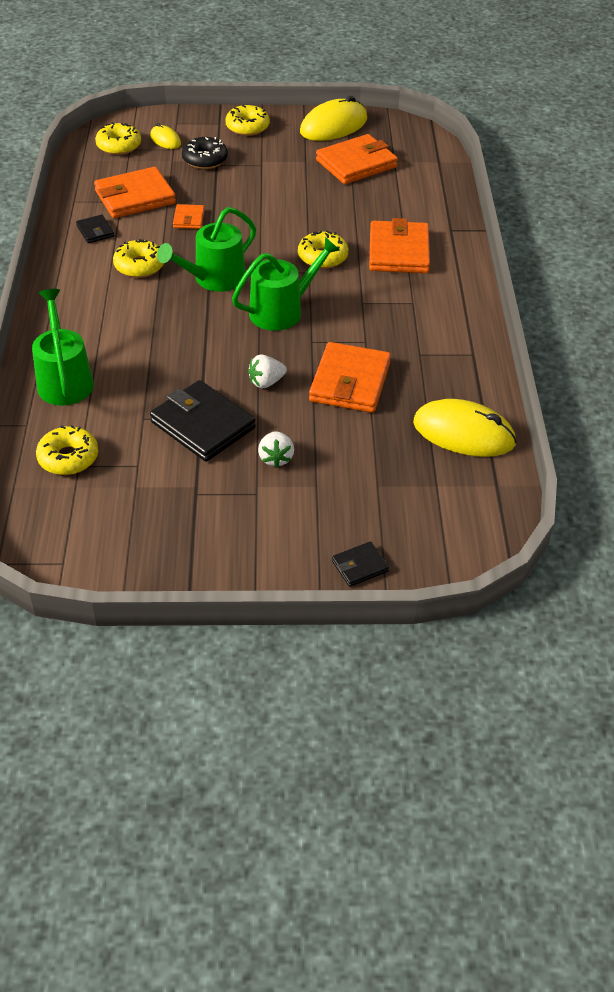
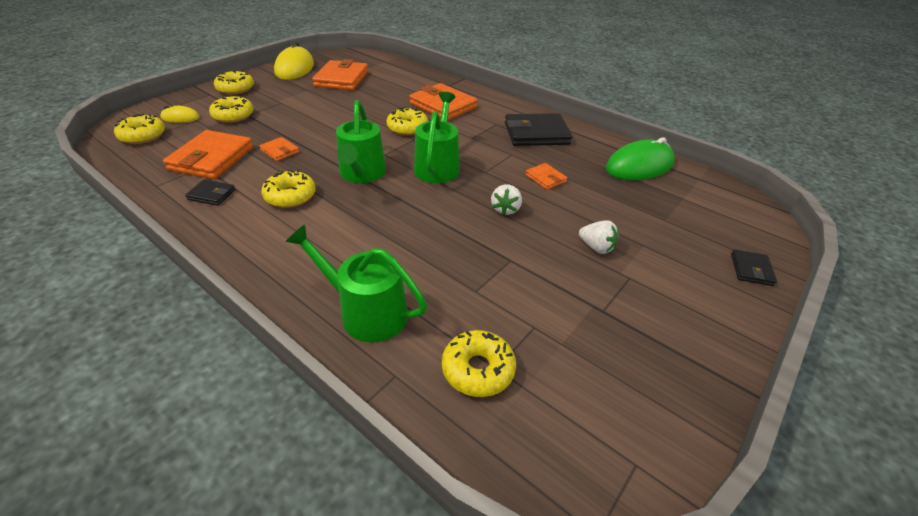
camera: 50 degrees left, 5 degrees down
(203, 425) = (520, 263): black wallet -> black wallet (536, 134)
(205, 160) = (233, 116): black donut -> yellow donut
(350, 382) = (545, 178): orange wallet -> orange wallet, size x0.49
(463, 433) = (639, 166): yellow mouse -> green mouse

